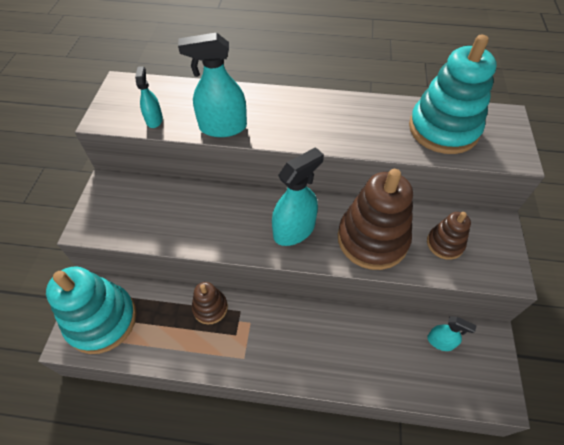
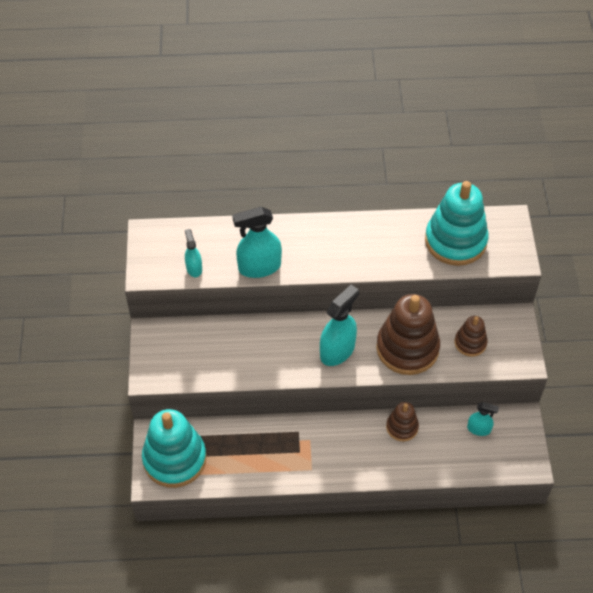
camera: 10 degrees left, 0 degrees up
(210, 308) = (270, 433): brown stacking toy -> brown stacking toy (402, 427)

